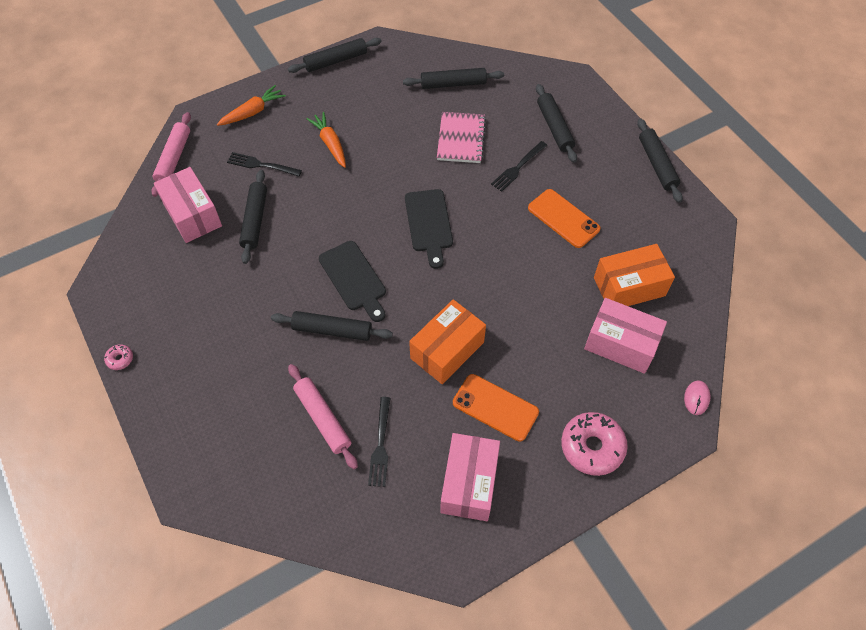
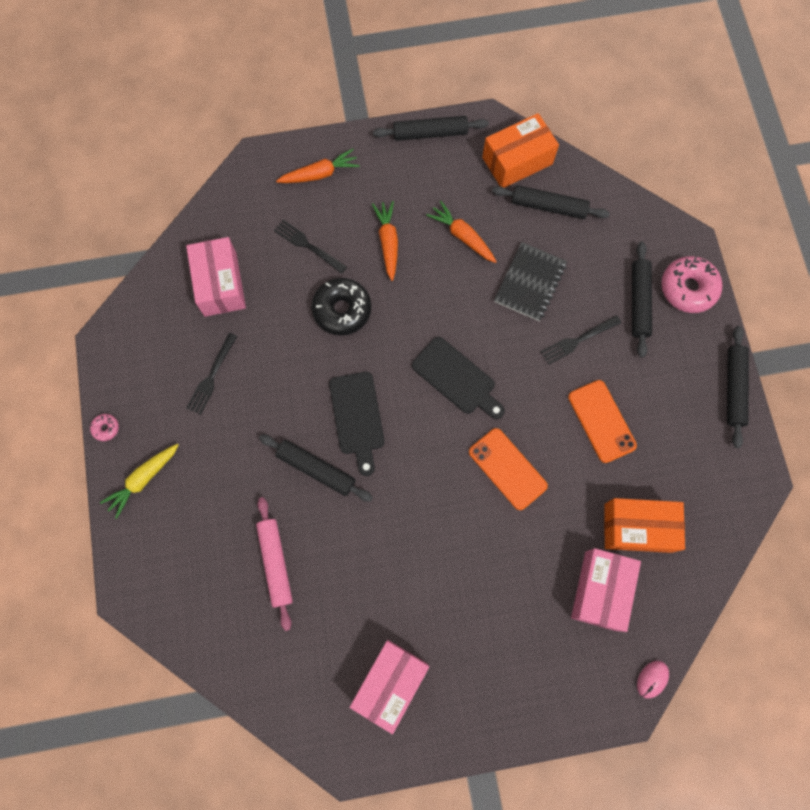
camera: 20 degrees right, 15 degrees up
(171, 390) = (143, 480): none -> yellow carrot
(174, 158) = (221, 207): pink rolling pin -> none
(255, 220) = (280, 312): black rolling pin -> none
(309, 203) = (342, 310): none -> black donut
(380, 445) = (321, 611): black fork -> black fork (212, 376)
(391, 122) = (462, 236): none -> orange carrot
(429, 224) = (456, 378): black cutting board -> black cutting board turned 60 degrees counterclockwise
(447, 350) = (421, 533): orange box -> orange box (517, 161)
(461, 139) = (530, 283): pink notebook -> black notebook
(495, 407) = (445, 613): orange phone -> orange phone (507, 469)
(592, 447) = (524, 691): pink donut -> pink donut (688, 288)
(621, 344) = (600, 590): pink box -> pink box turned 60 degrees clockwise

